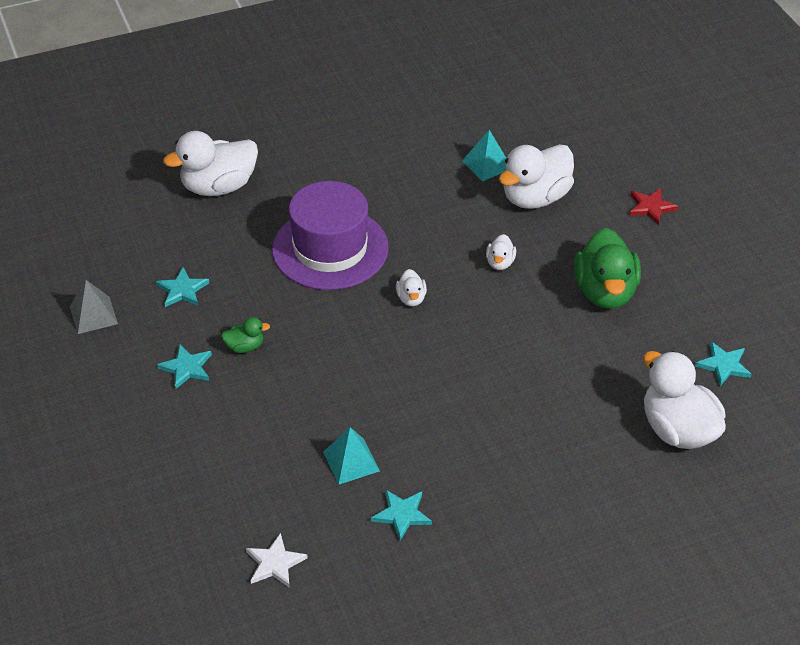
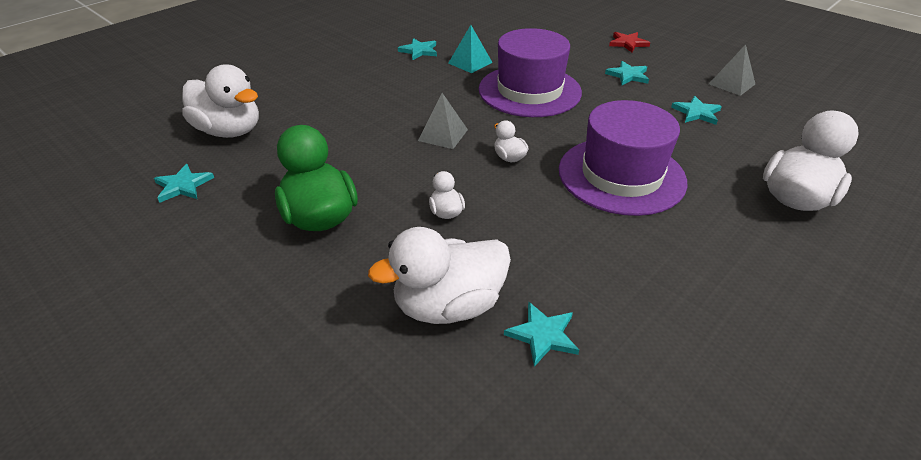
camera: 155 degrees right, 5 degrees down
(245, 347) = (605, 94): green duck -> none
(275, 563) = (476, 23): white star -> none
(320, 381) = (529, 91): none -> purple hat
(456, 347) = (443, 135): none -> grey pyramid
(487, 164) = (543, 335): turquoise pyramid -> turquoise star
(535, 197) = (448, 305): white duck -> white duck turned 135 degrees counterclockwise
(651, 207) = (280, 347): red star -> red star (628, 43)

